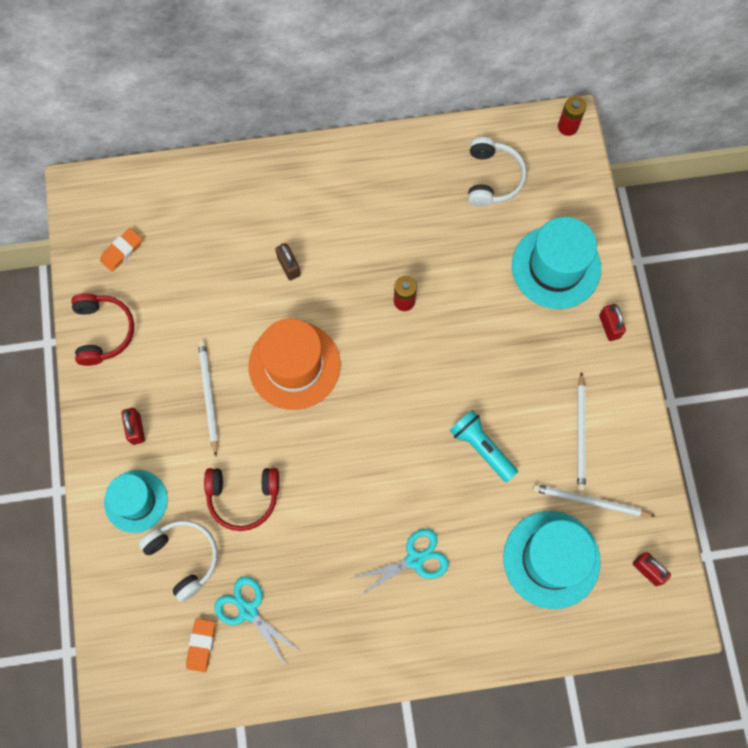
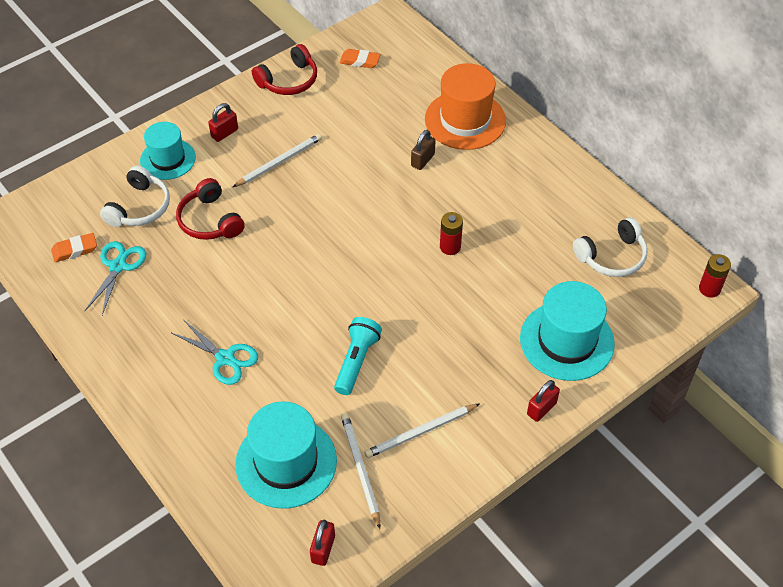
camera: 60 degrees right, 20 degrees down
(294, 365) = (341, 202): orange hat -> orange hat (465, 120)

